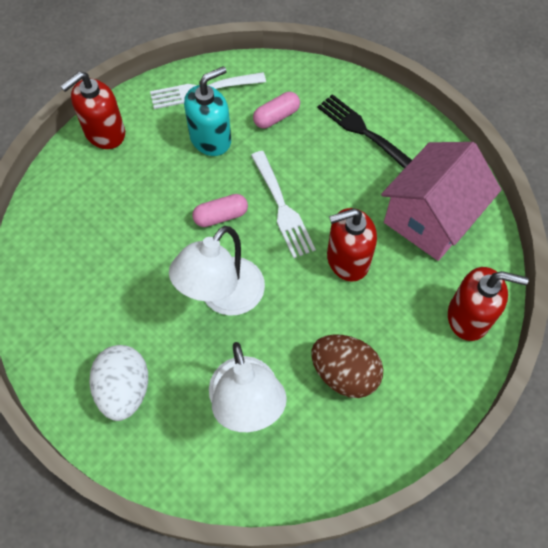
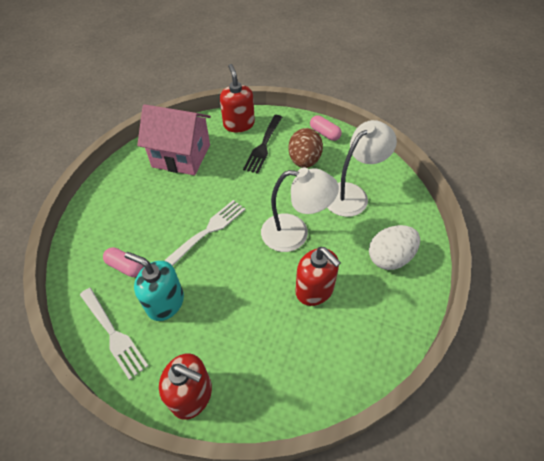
camera: 115 degrees left, 10 degrees down
(221, 216) = (234, 263): pink capsule -> pink capsule (324, 133)
(347, 260) = (231, 183): red soap dispenser -> red soap dispenser (315, 290)
(363, 131) = (122, 209): black fork -> black fork (263, 146)

